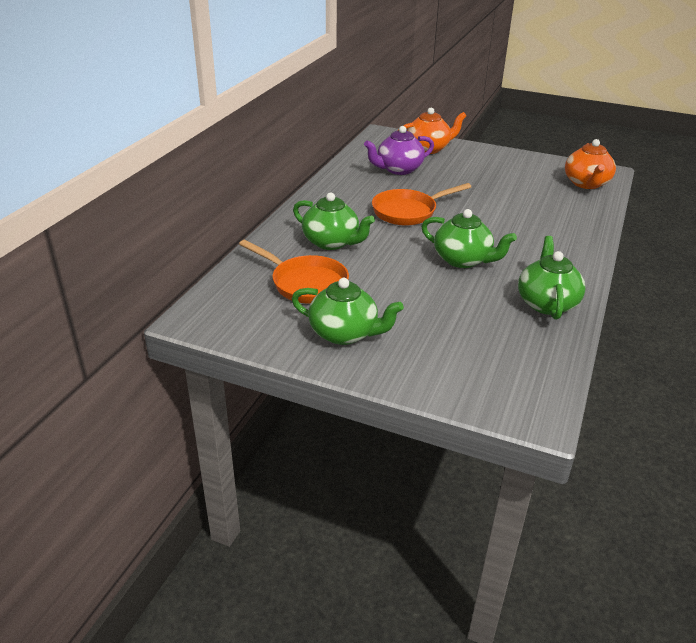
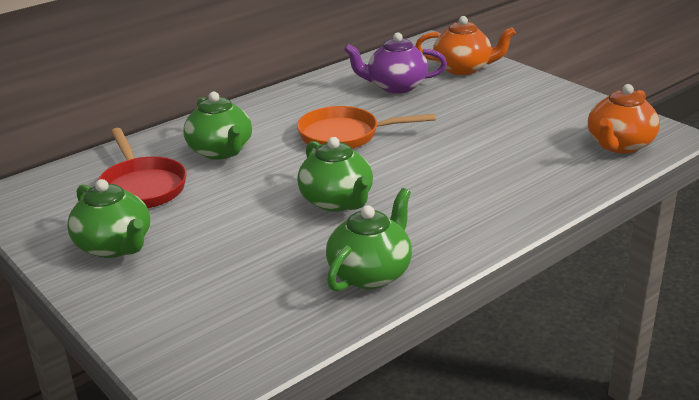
camera: 30 degrees right, 5 degrees down
(305, 283) = (142, 187): orange pan -> red pan

